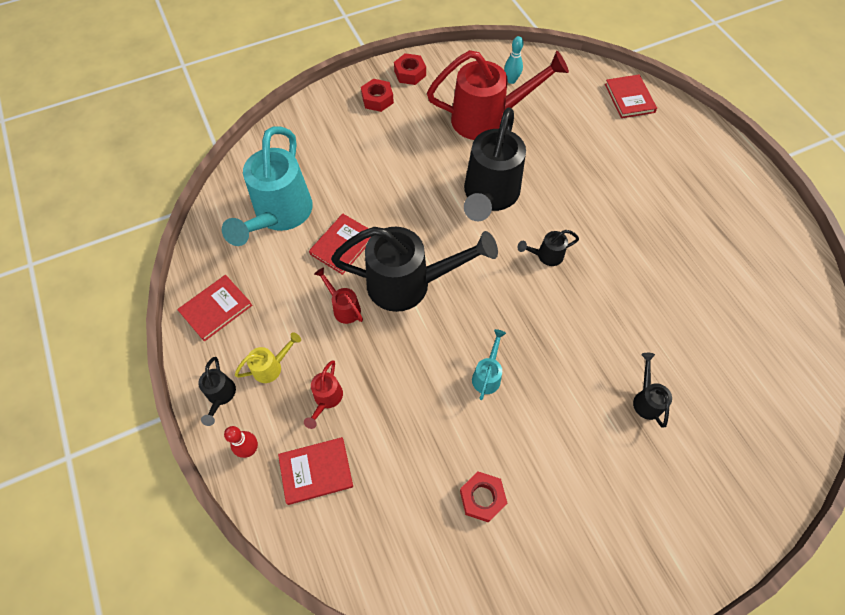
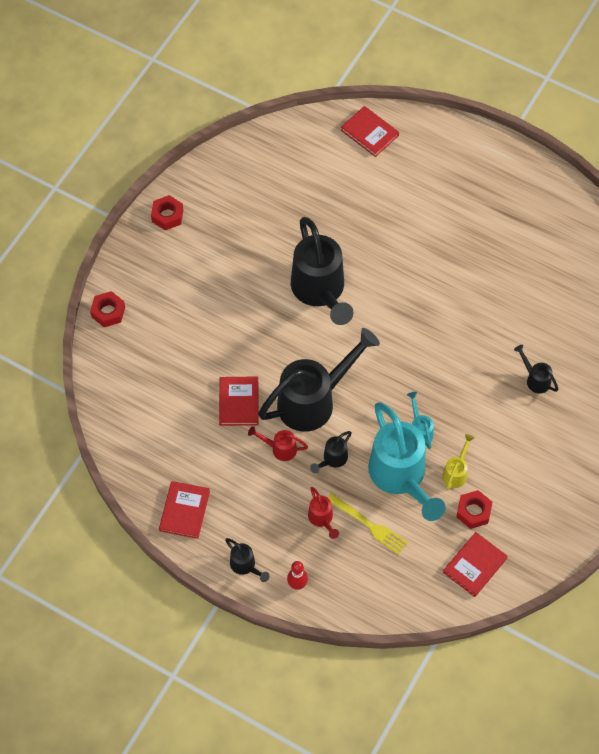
camera: 35 degrees left, 0 degrees up
(272, 366) = (264, 523): yellow watering can -> yellow watering can (456, 472)
(279, 216) = (168, 410): turquoise watering can -> turquoise watering can (401, 478)
(316, 471) = (354, 568): red book -> red book (475, 565)
(365, 437) = (369, 525): none -> yellow fork
(377, 99) = (160, 258): red nut -> red nut (108, 312)
(488, 119) = (268, 221): red watering can -> none
(511, 80) = (260, 172): turquoise bowling pin -> none
(545, 256) = (398, 315): black watering can -> black watering can (332, 459)

